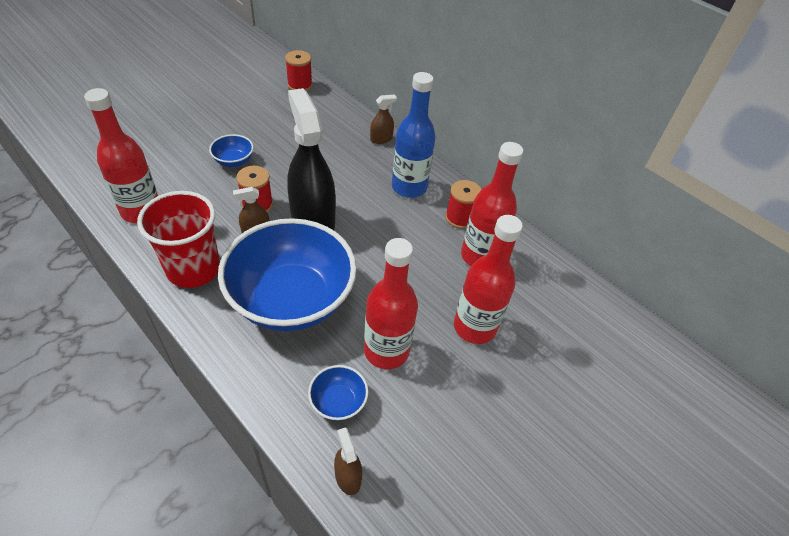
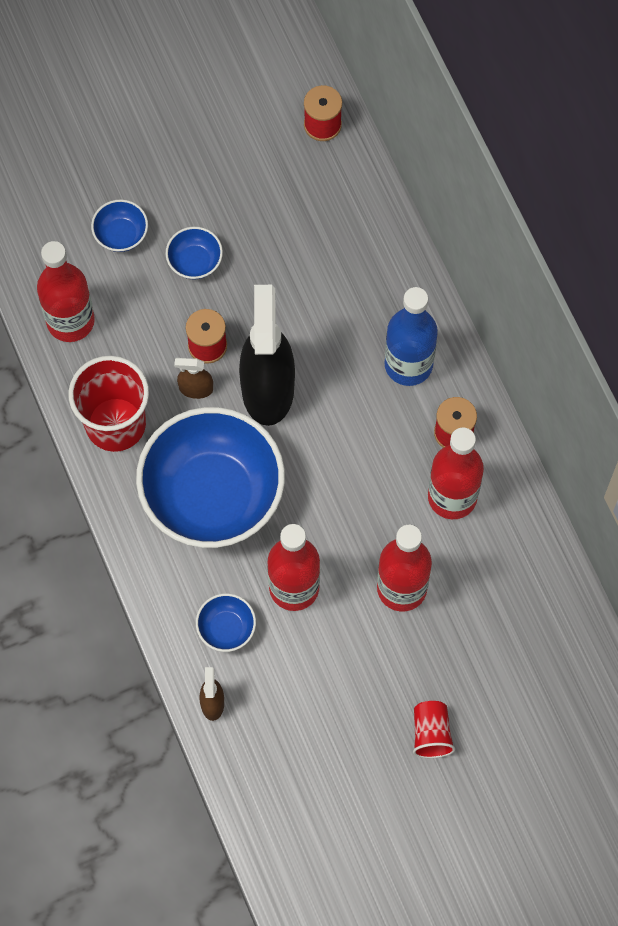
camera: 25 degrees right, 20 degrees up
(173, 156) = (121, 234): none -> blue bowl
(381, 139) = (403, 266): brown spray bottle -> none
(560, 438) = (431, 734): none -> red cup

